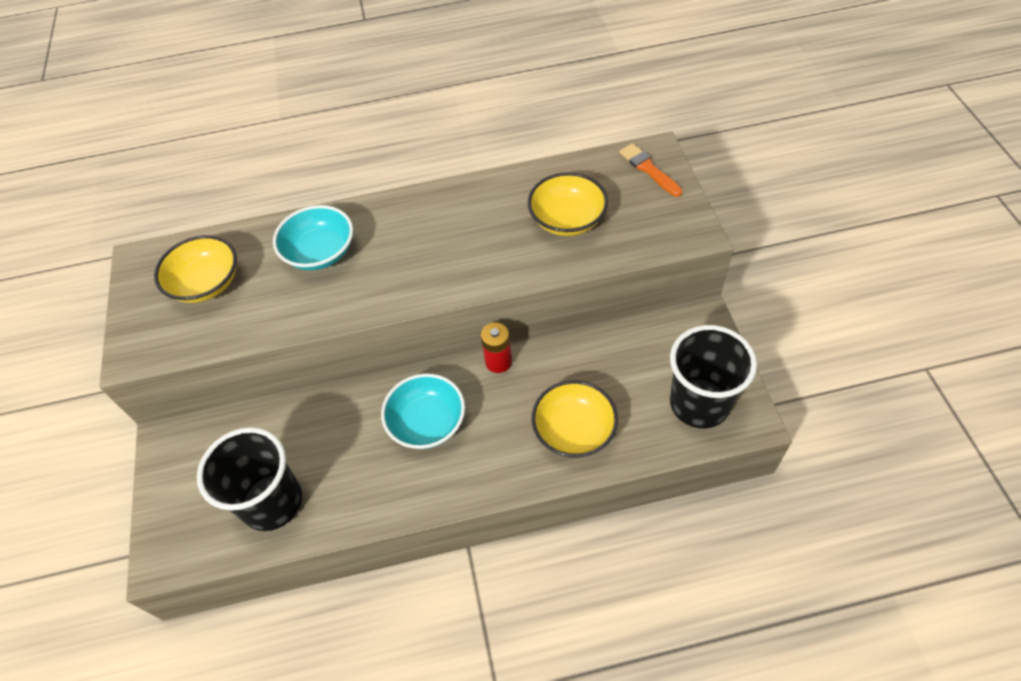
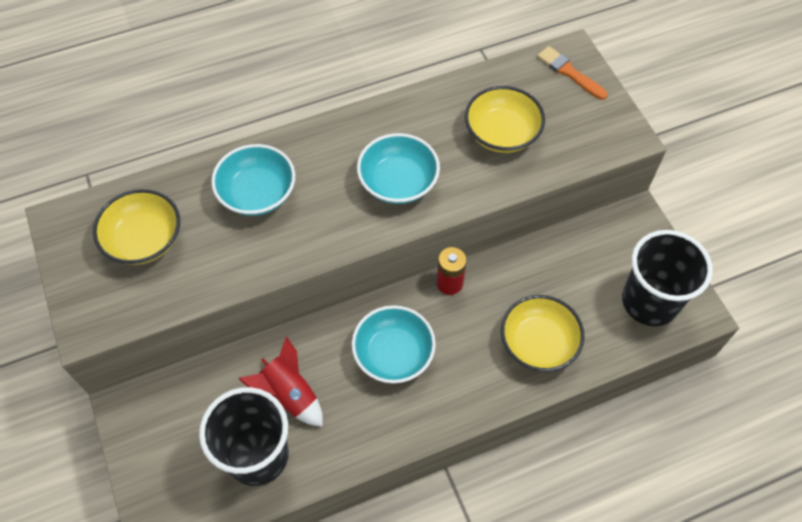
camera: 15 degrees left, 5 degrees up
(318, 448) = (289, 394): none -> red rocket
(454, 255) = (398, 182): none -> turquoise bowl

